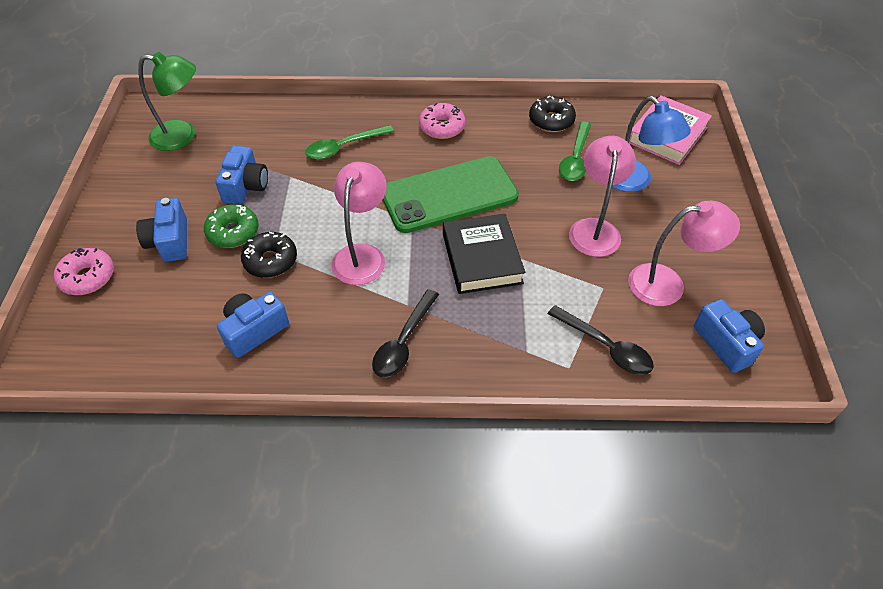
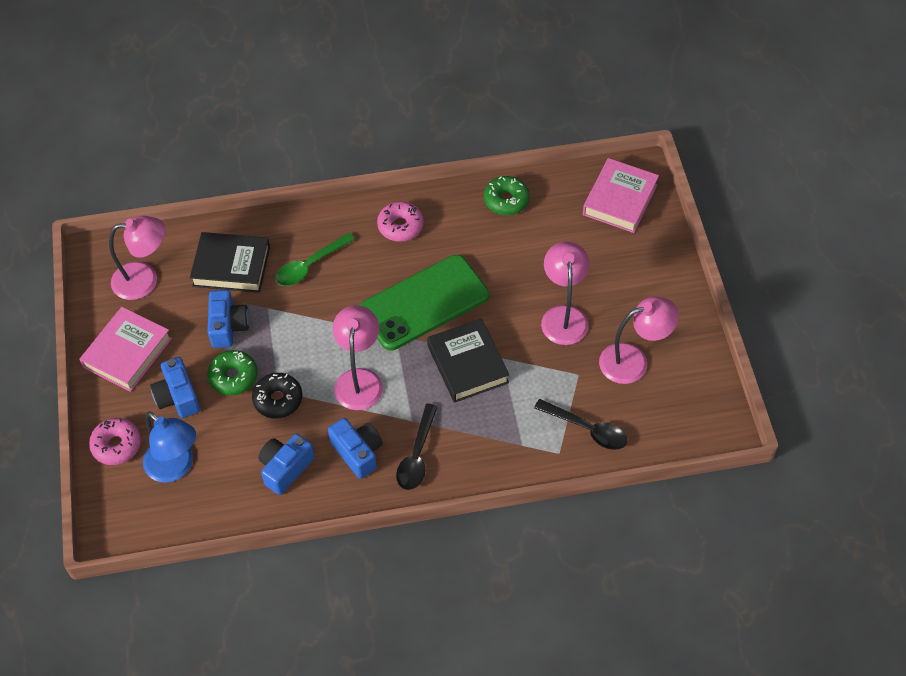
camera: 10 degrees left, 5 degrees up
(138, 194) = (127, 353): none -> pink book
(182, 136) = (145, 279): green lamp -> pink lamp
(268, 137) = (231, 266): none -> black book
(551, 120) = (506, 200): black donut -> green donut
(575, 159) = (536, 242): green spoon -> none
(634, 182) = (594, 259): blue lamp -> blue lamp (176, 467)
(726, 343) = (686, 408): blue camera -> blue camera (358, 452)

